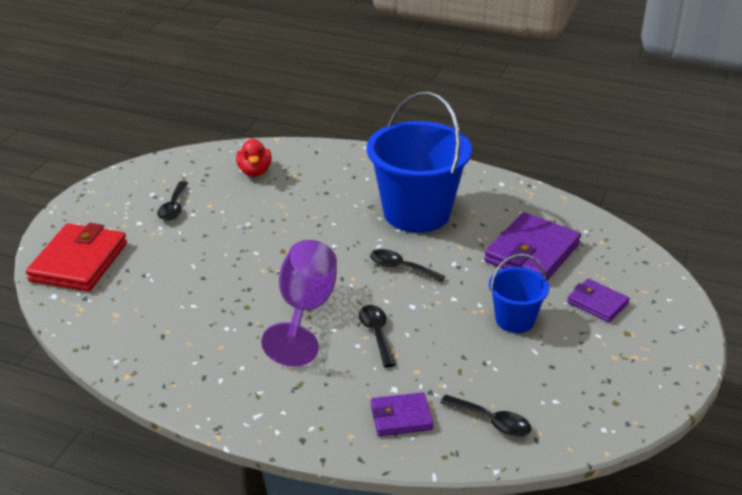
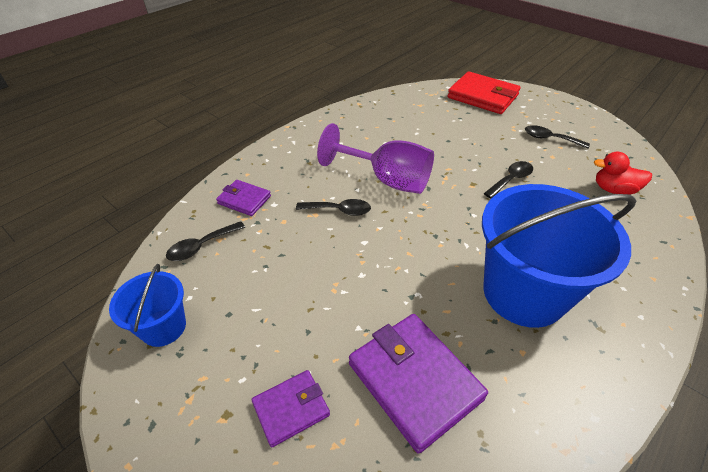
camera: 110 degrees right, 10 degrees up
(401, 268) = (424, 250): black spoon -> black spoon (511, 180)
(401, 417) = (244, 200): purple wallet -> purple wallet turned 75 degrees counterclockwise
(515, 320) = (306, 311): blue bucket -> blue bucket (163, 327)

